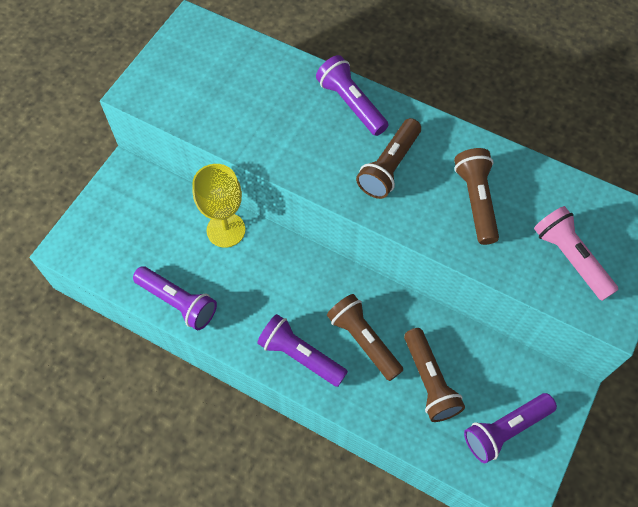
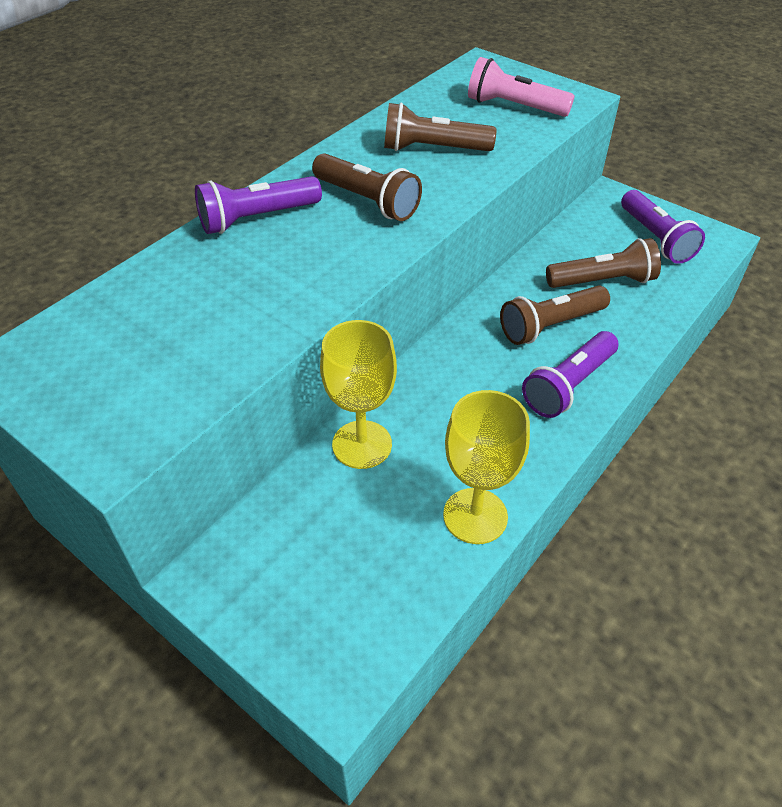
camera: 80 degrees left, 15 degrees down
(178, 302) = (475, 516): purple flashlight -> yellow goblet
(570, 258) = (514, 107): pink flashlight -> pink flashlight turned 45 degrees clockwise

